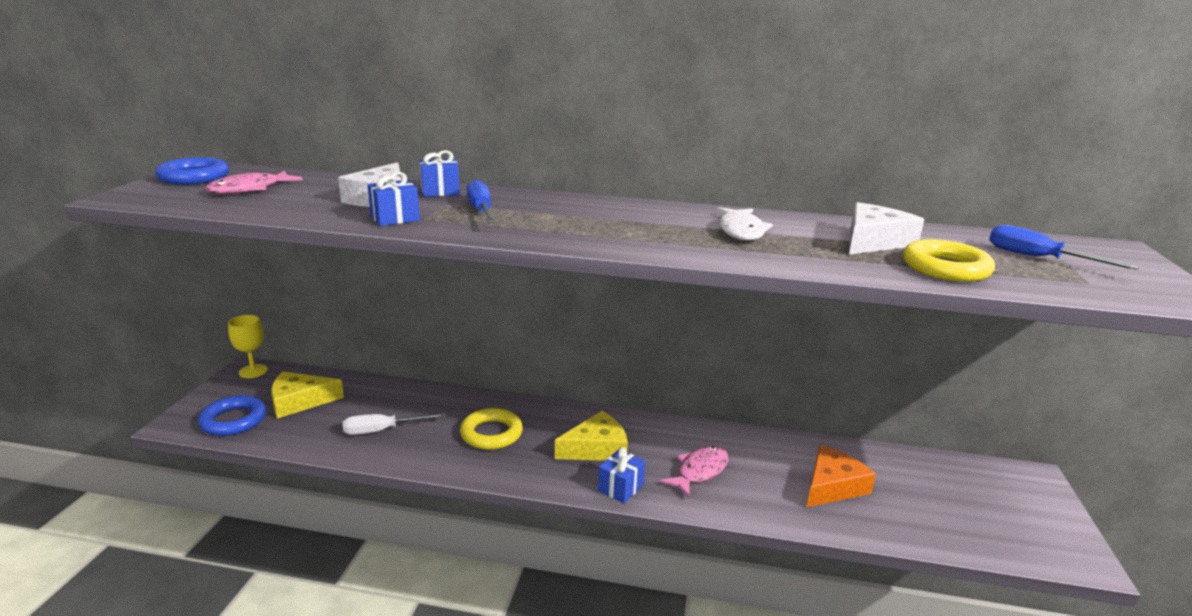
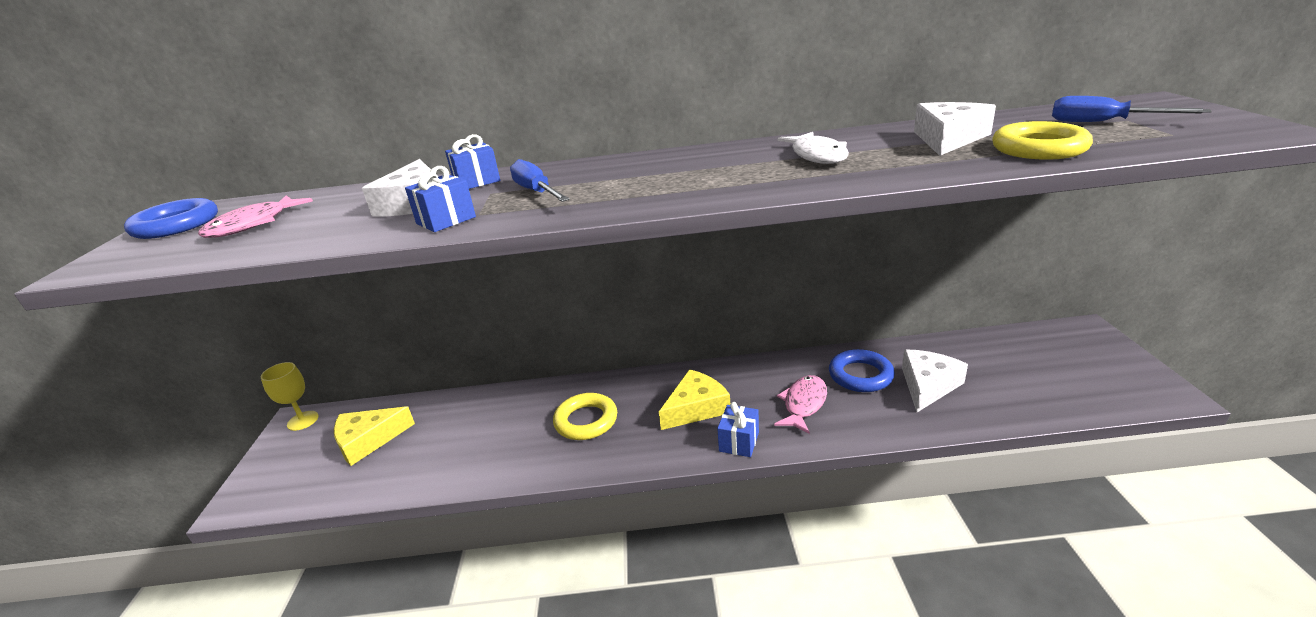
camera: 10 degrees left, 5 degrees up
(233, 420) = (302, 482): blue ring -> blue ring (860, 375)
(382, 430) = (471, 448): white screwdriver -> none
(832, 486) = (928, 385): orange cheese -> white cheese

